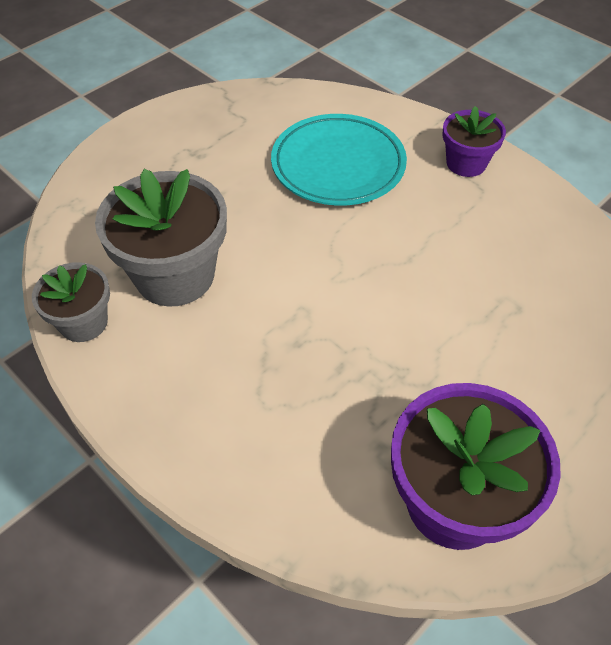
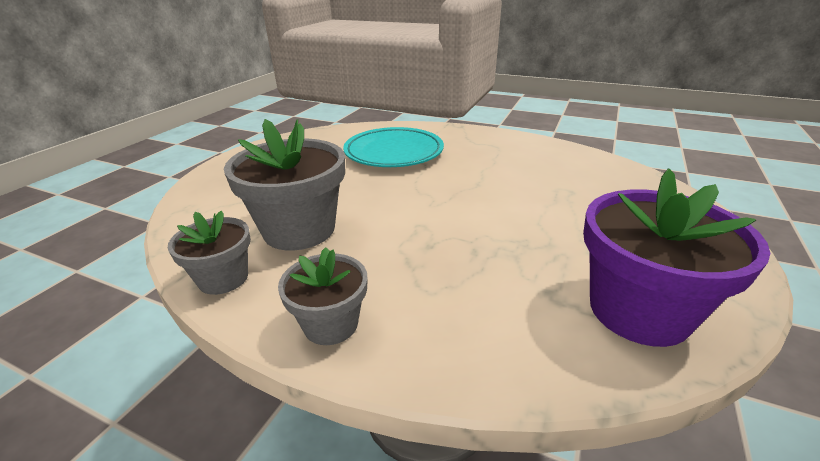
camera: 20 degrees left, 20 degrees down
(159, 412) = (331, 324): none -> grey flower pot
(466, 163) = (477, 138): purple flower pot -> none

